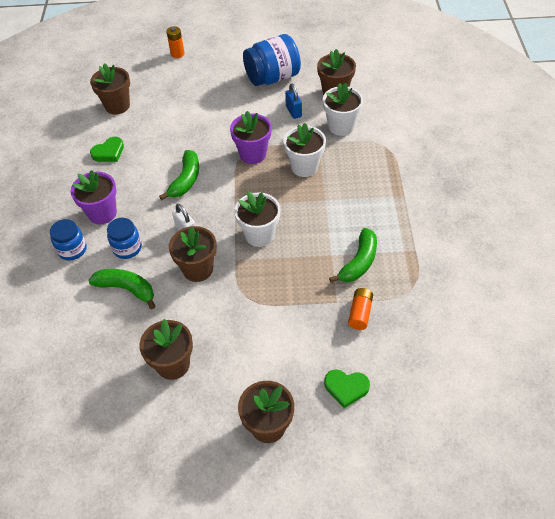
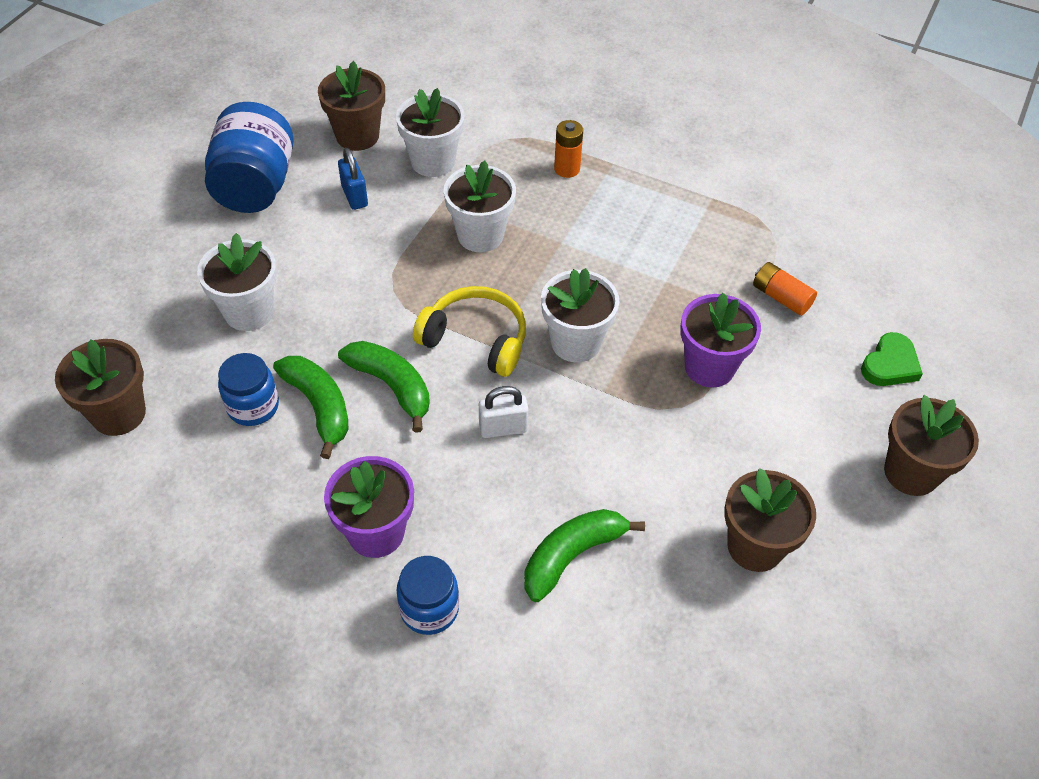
camera: 65 degrees left, 0 degrees up
(109, 152) = (231, 470): green heart -> none
(127, 248) = (484, 523): blue jar -> blue jar (253, 406)
(177, 54) = (67, 276): orange battery -> orange battery (567, 169)
(196, 114) = (249, 312): none -> white flower pot
(198, 269) = (592, 444): brown flower pot -> none
(234, 196) = (476, 339): none -> yellow headphones
(253, 154) = (405, 281): purple flower pot -> purple flower pot (709, 367)
(293, 111) = (354, 196): blue padlock -> blue padlock turned 60 degrees clockwise
(359, 262) = (696, 259): green banana -> green banana (318, 406)

